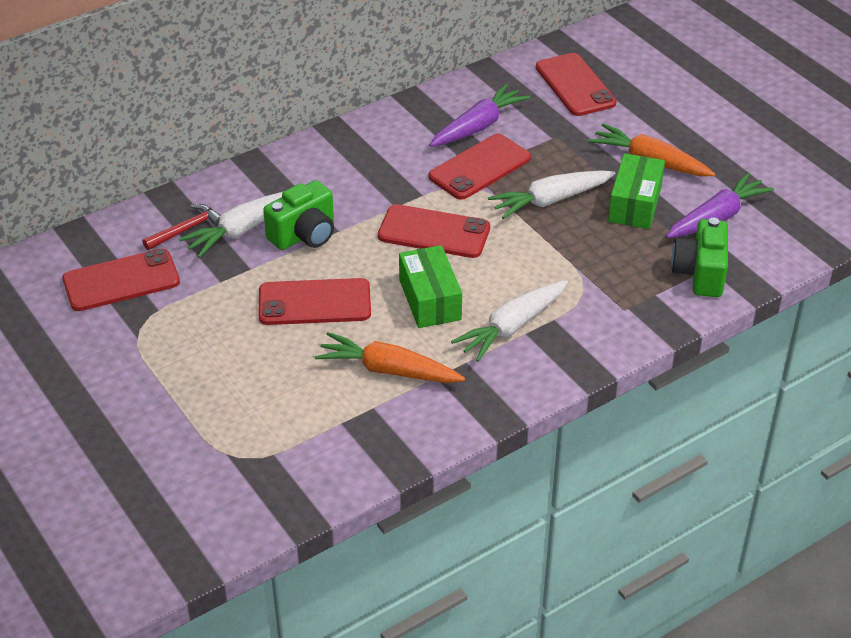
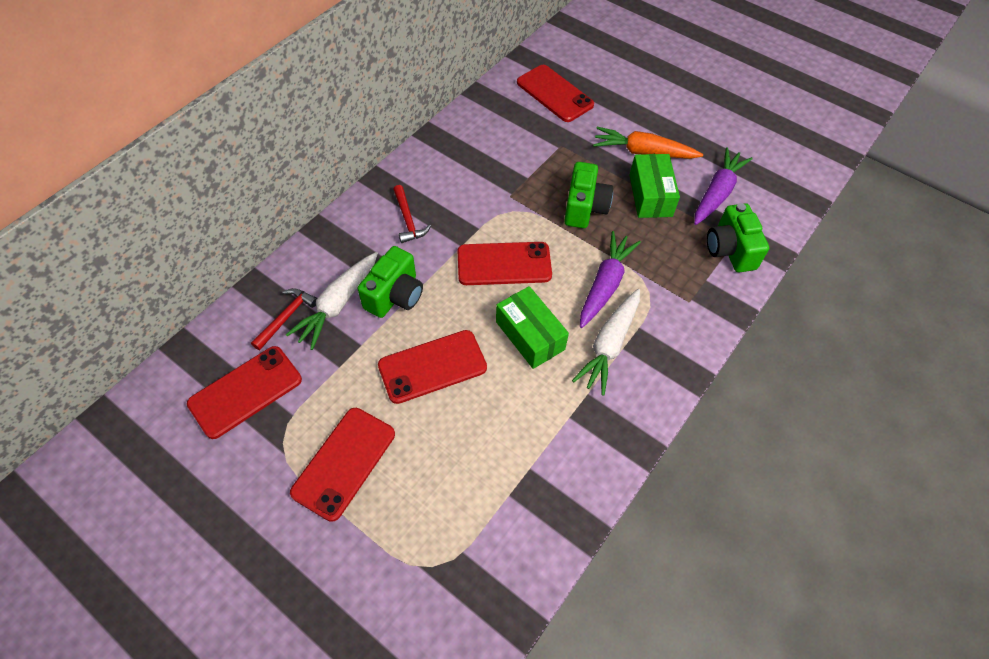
camera: 20 degrees left, 15 degrees up
(349, 172) = (408, 220): none -> red hammer
(389, 370) = (527, 422): orange carrot -> none
(477, 126) = (495, 150): purple carrot -> purple carrot (605, 285)
(480, 167) = (514, 189): red phone -> red phone (344, 463)
(551, 200) = (584, 208): white carrot -> green camera

